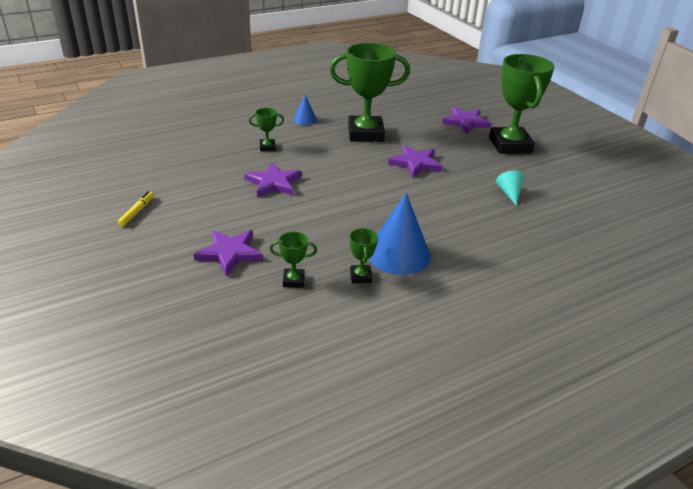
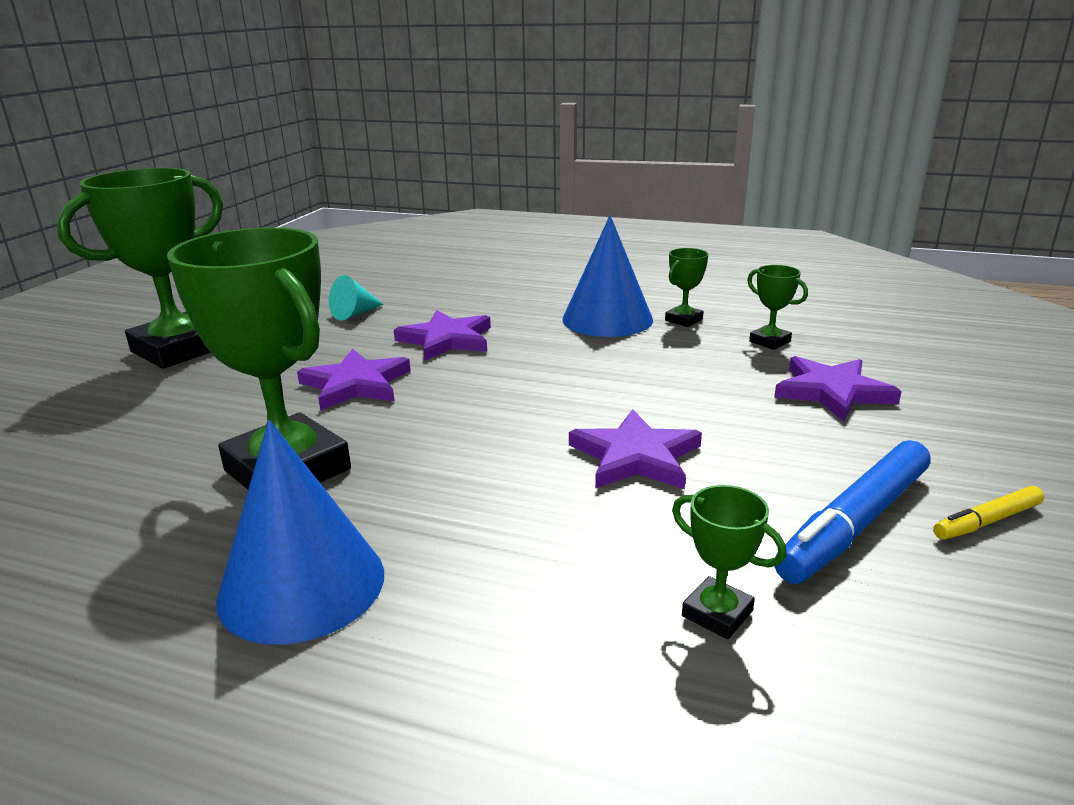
camera: 130 degrees left, 10 degrees down
(181, 192) = (854, 523): none -> blue marker
(267, 147) = (530, 544): green trophy -> green trophy (717, 613)
(304, 119) = (302, 585): blue cone -> blue cone, size x1.96
(465, 122) = (101, 404): purple star -> purple star (447, 340)

